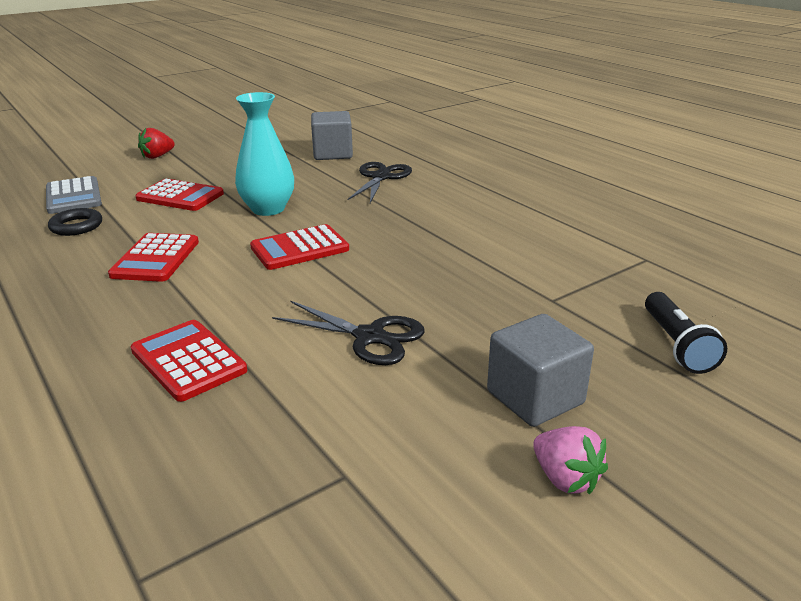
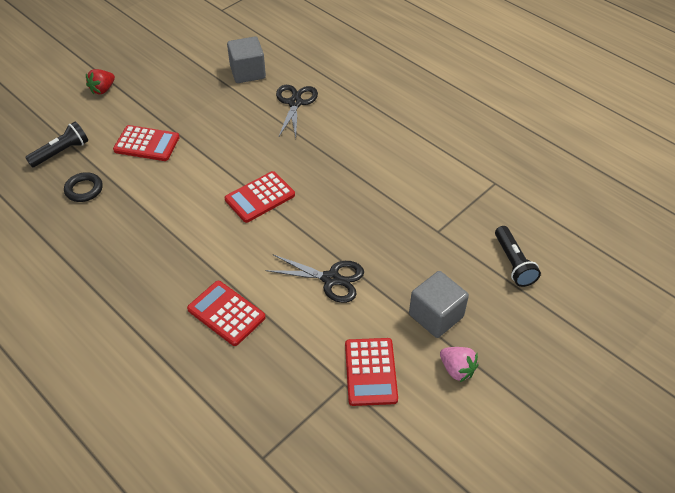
camera: 10 degrees left, 20 degrees up
(73, 196) = (61, 152): grey calculator -> black flashlight
(156, 258) = (161, 220): red calculator -> red calculator (370, 372)
(268, 209) = (221, 153): turquoise vase -> none

